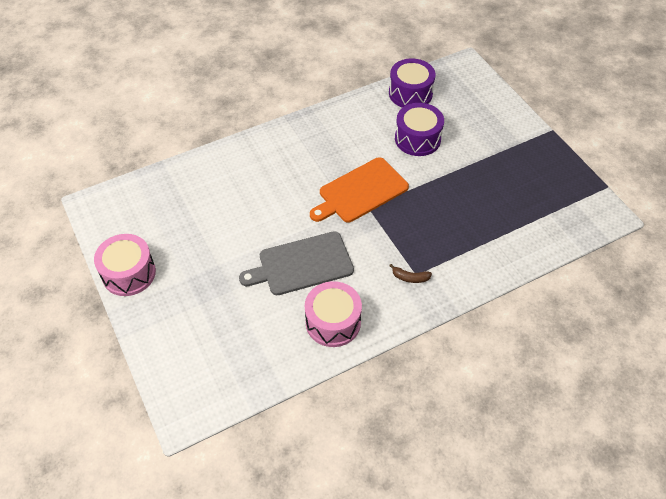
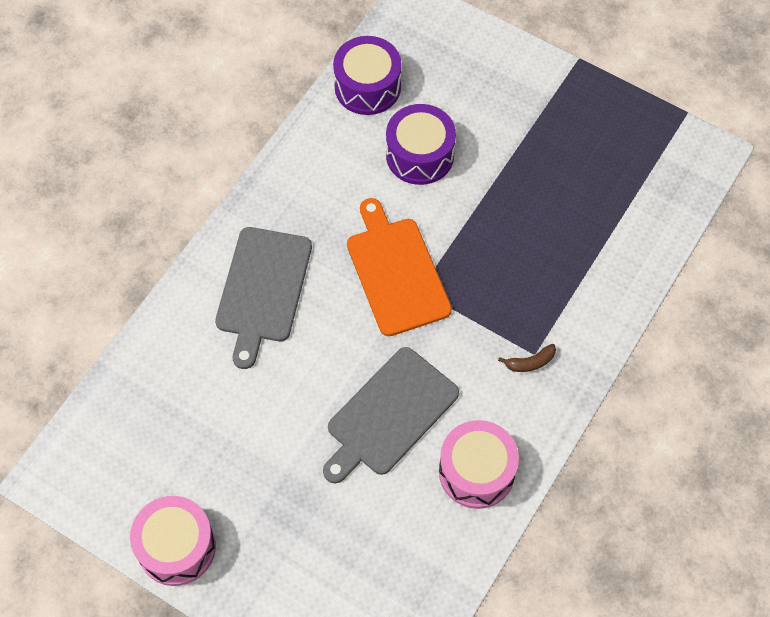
camera: 30 degrees left, 10 degrees up
(277, 166) = (263, 289): none -> grey cutting board
(360, 192) = (396, 272): orange cutting board -> orange cutting board turned 135 degrees clockwise

